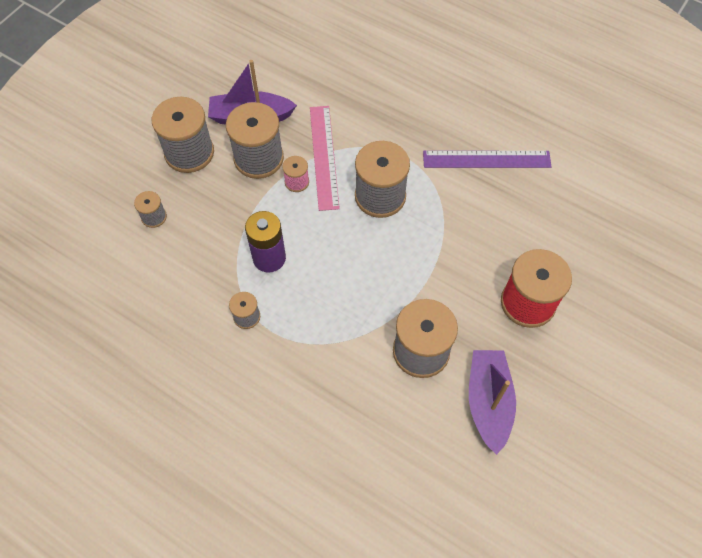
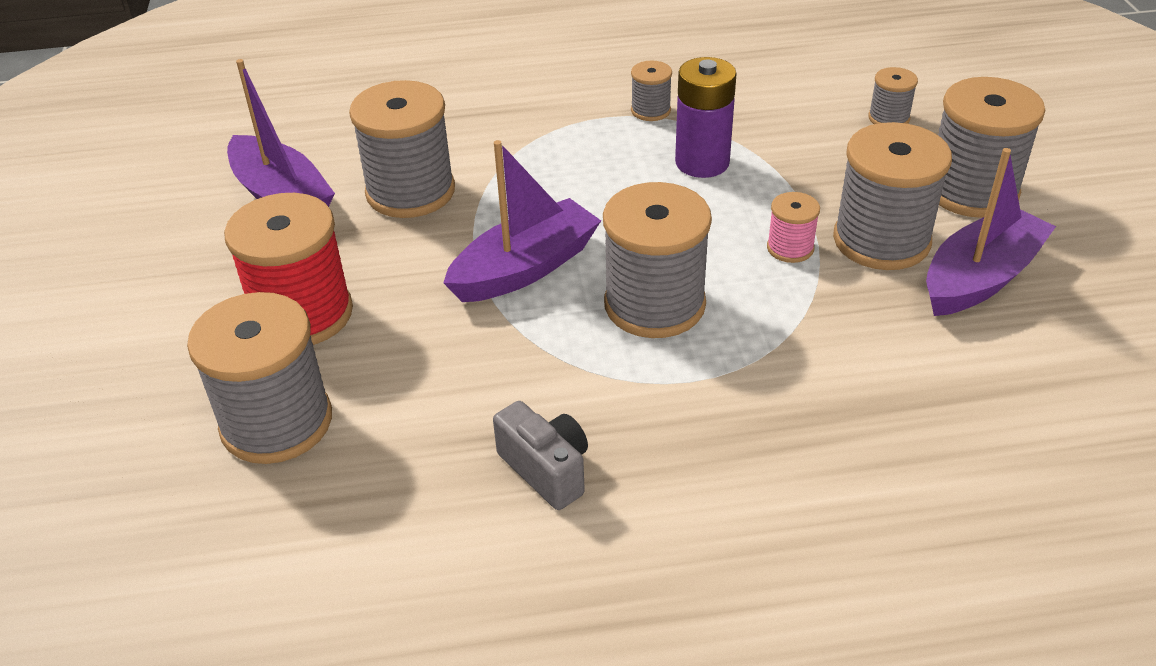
camera: 140 degrees right, 20 degrees down
(324, 156) = (803, 300): pink ruler -> none
(412, 255) = (525, 268): none -> purple boat
(486, 159) = (546, 470): purple ruler -> grey camera
(571, 250) = (276, 422): none -> grey spool

